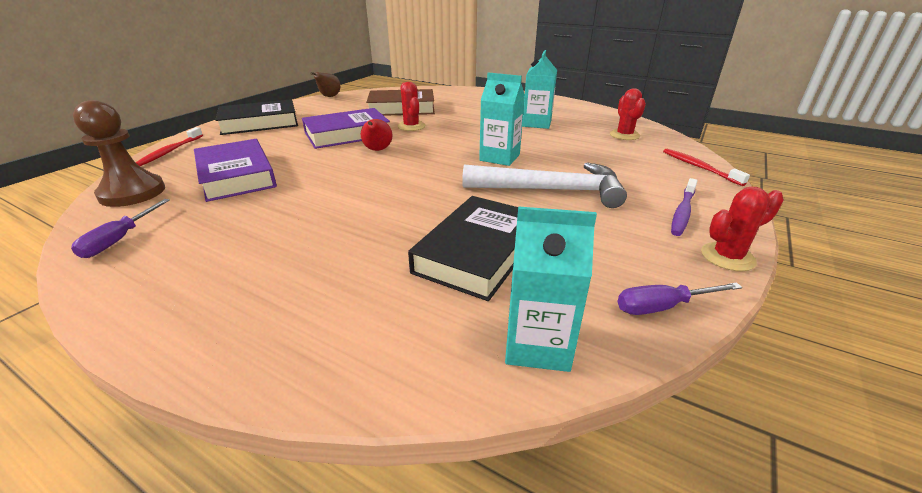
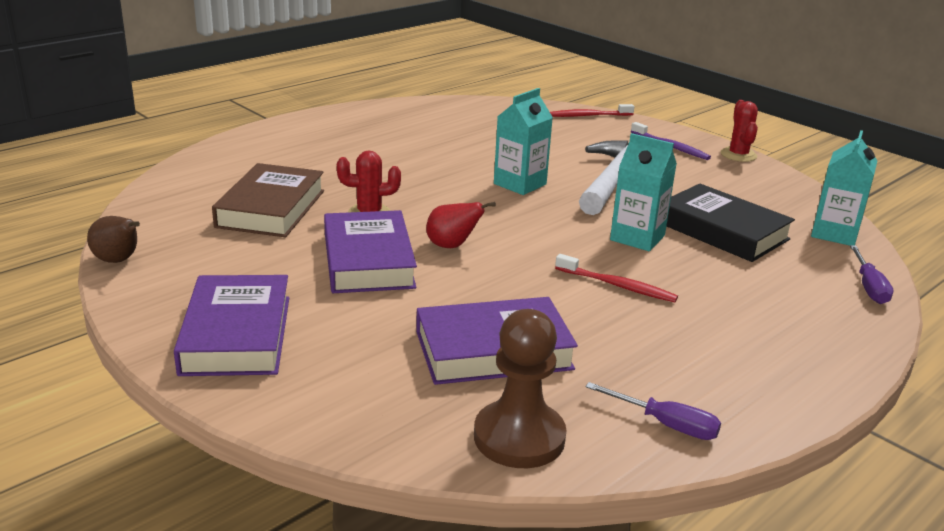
camera: 75 degrees left, 5 degrees down
(170, 151) = (337, 423): red toothbrush -> red toothbrush (617, 286)
(260, 123) = (236, 334): black book -> purple book
(536, 123) = (420, 144): turquoise carton -> turquoise carton (637, 238)
(624, 135) = (491, 117): red cactus -> none
(662, 307) = (795, 190): purple screwdriver -> purple screwdriver (869, 287)

